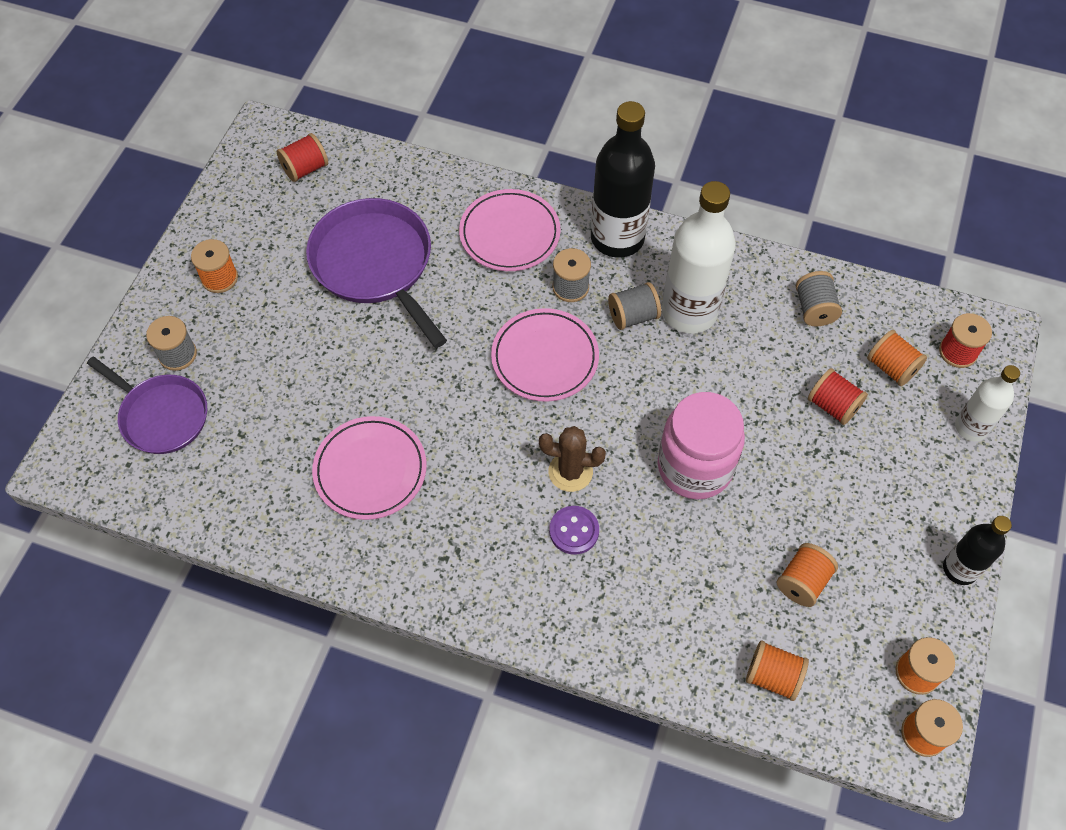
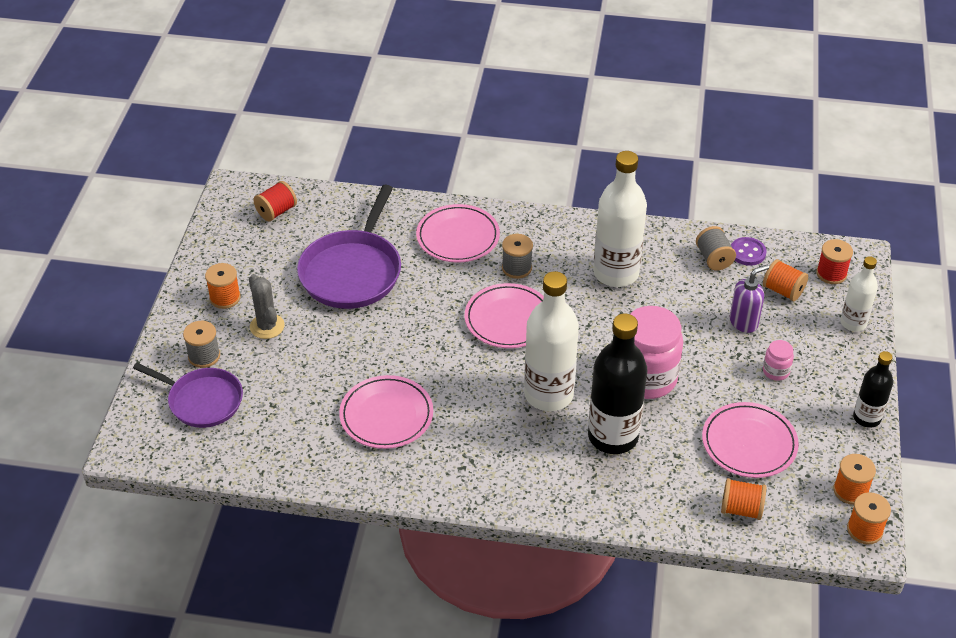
camera: 10 degrees left, 15 degrees down
(259, 325) = (267, 326): none -> grey cactus
(375, 264) = (352, 272): purple pan -> purple pan turned 120 degrees counterclockwise
(570, 472) = (548, 394): brown cactus -> white bottle
(574, 531) = (561, 434): purple button -> purple button (747, 253)
(617, 238) = (546, 229): black bottle -> black bottle (613, 436)
(633, 316) = (572, 282): grey spool -> none
(802, 582) = (749, 443): orange spool -> pink plate
(832, 406) = (744, 322): red spool -> purple soap dispenser
(858, 483) = (776, 371): none -> pink jar

